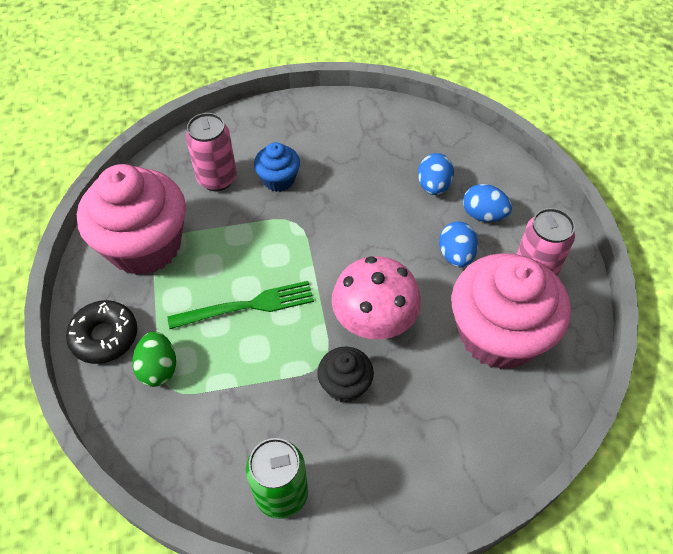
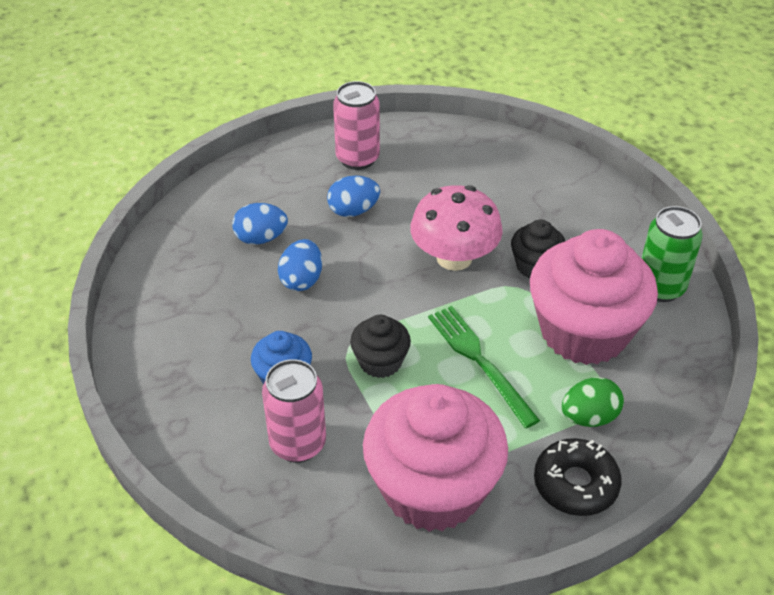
camera: 105 degrees left, 10 degrees down
(272, 239) = (380, 362): none -> black cupcake
(483, 215) = (293, 197): blue egg -> blue egg (302, 280)
(498, 334) = (436, 174): pink cupcake -> pink cupcake (583, 332)

